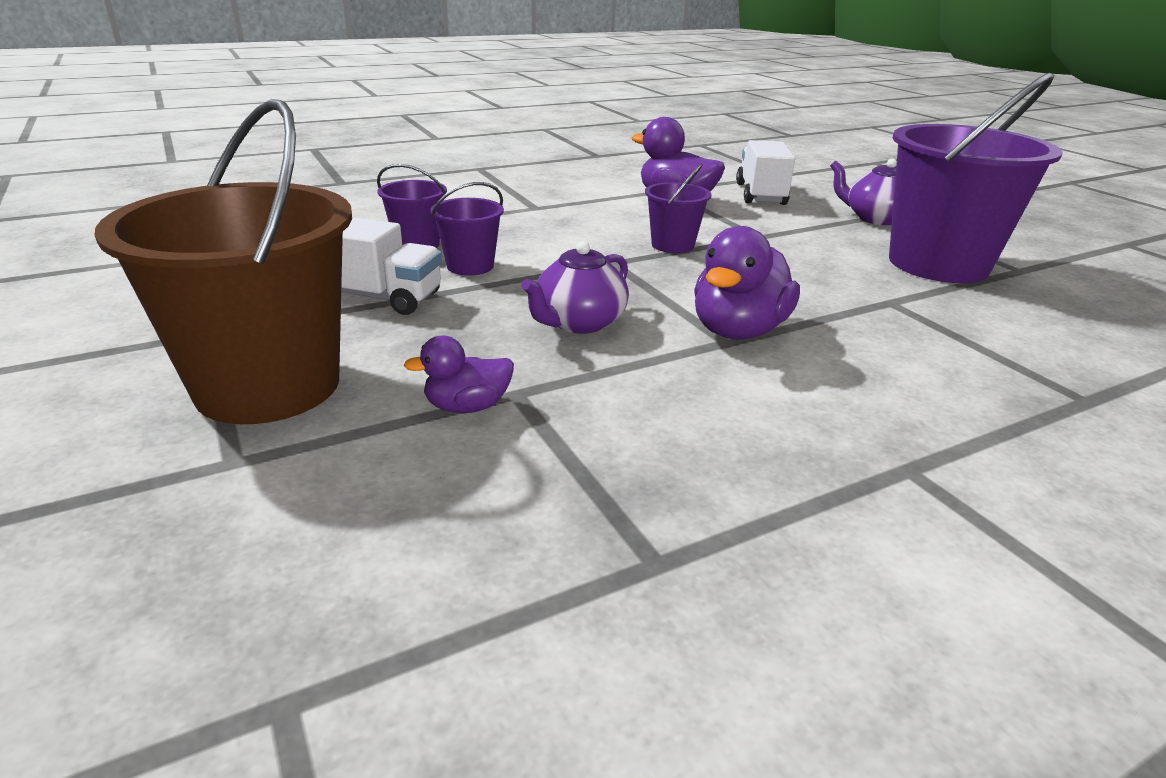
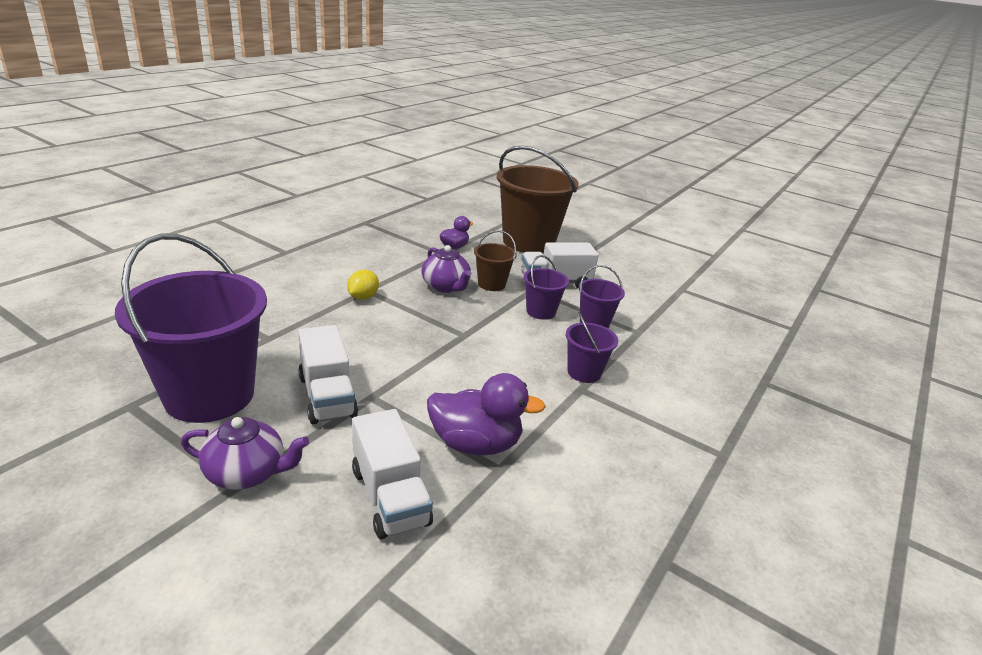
camera: 150 degrees right, 0 degrees up
(492, 313) = (491, 284): none -> brown bucket
(578, 323) = (446, 286): purple teapot -> purple teapot turned 135 degrees clockwise
(672, 245) = (436, 364): purple bucket -> purple bucket (584, 372)
(738, 331) = (363, 297): purple duck -> yellow lemon
(807, 243) = (327, 396): none -> white truck

